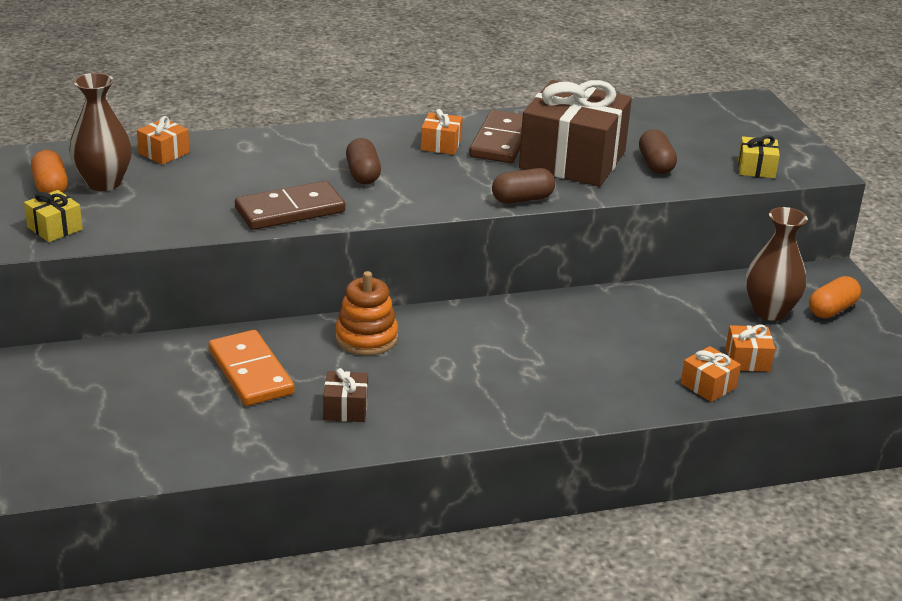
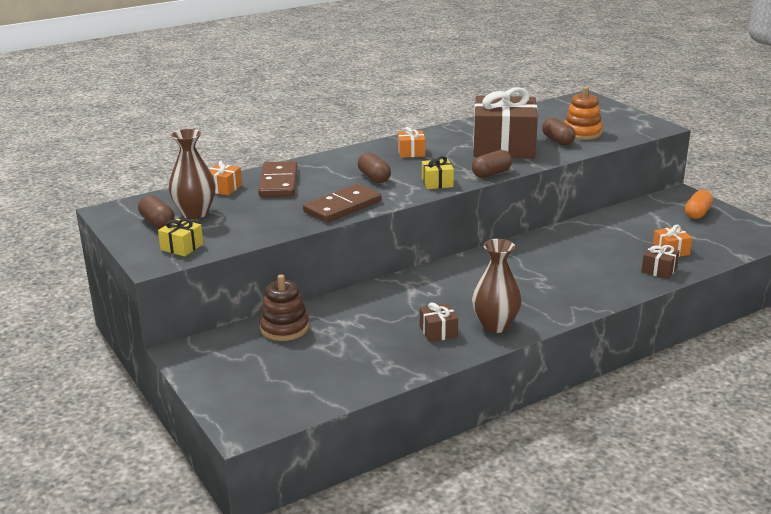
camera: 15 degrees left, 5 degrees down
(51, 187) = (157, 222): orange capsule -> brown capsule
(160, 359) = (284, 328): none -> brown stacking toy
(251, 372) = (355, 323): orange domino -> none
(366, 338) = (419, 286): orange stacking toy -> orange stacking toy (582, 133)
(501, 141) = (449, 144): brown domino -> brown domino (279, 182)
(708, 385) = (659, 270): orange gift -> brown gift
(756, 168) = (620, 133): yellow gift -> yellow gift (437, 183)
(769, 311) = (661, 221): brown vase -> brown vase (495, 325)

